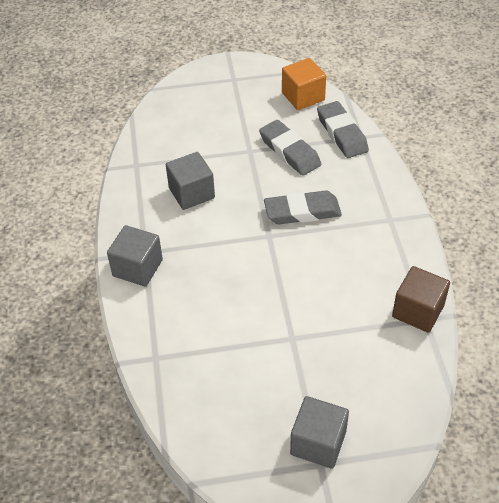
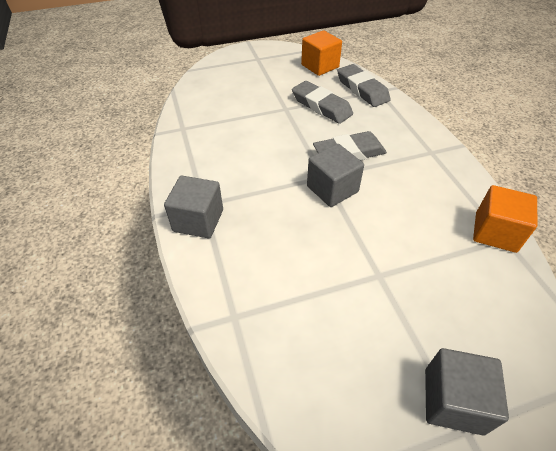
camera: 10 degrees left, 0 degrees up
(191, 193) = (240, 147): grey cube -> grey cube (332, 189)
(418, 311) = (495, 232): brown cube -> orange cube

